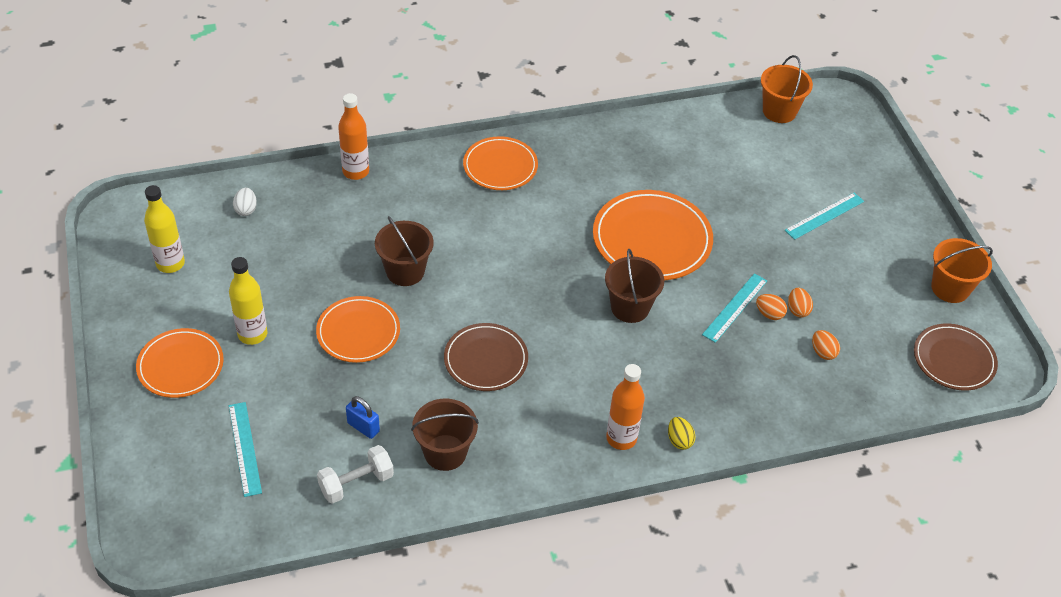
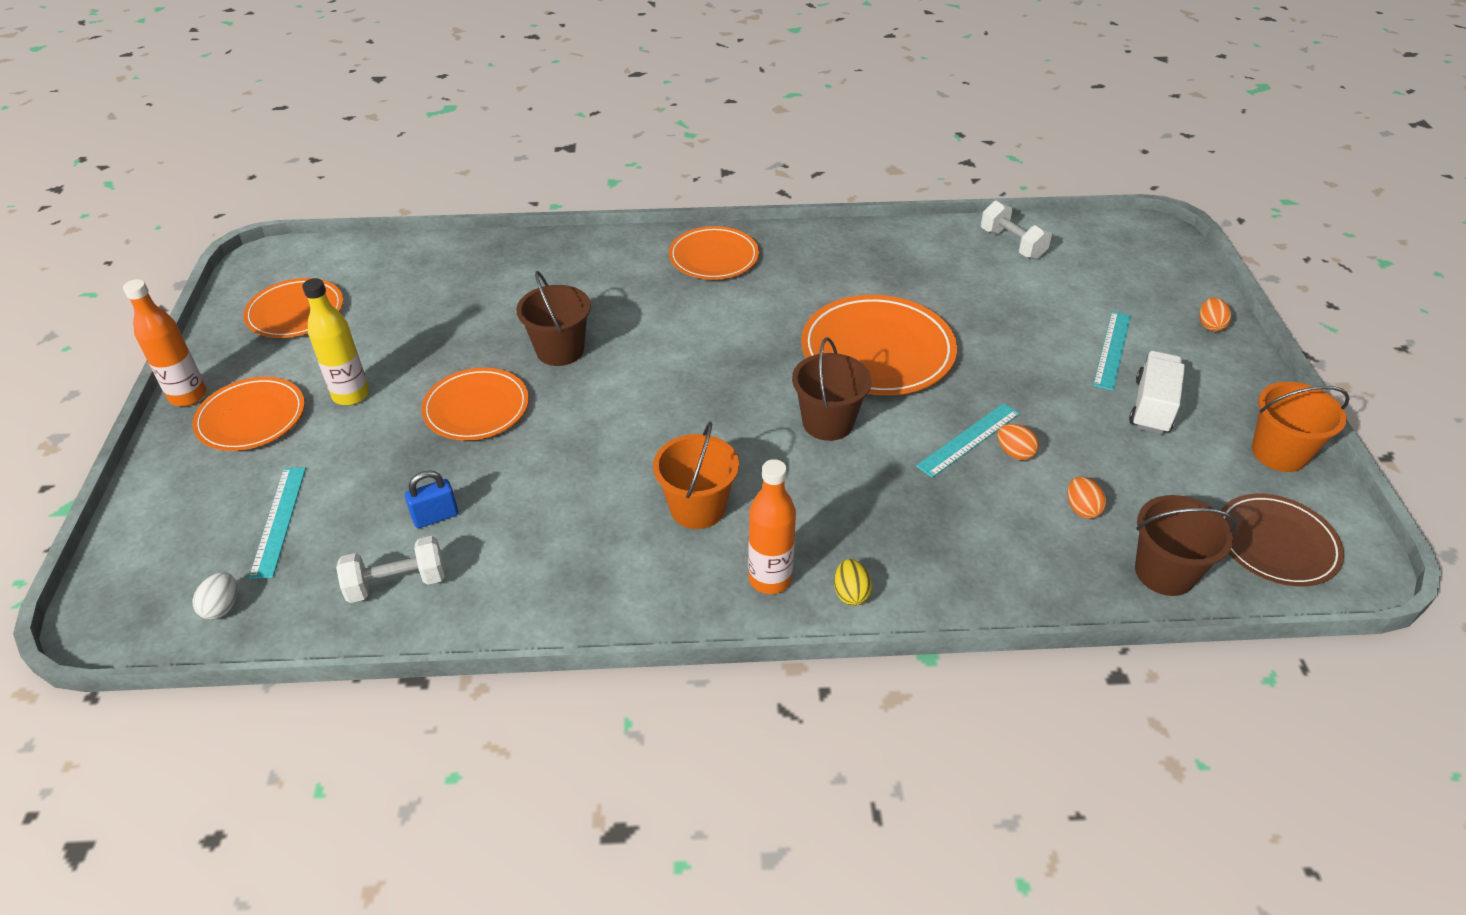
camera: 15 degrees right, 5 degrees down
(170, 264) = (295, 312): yellow bottle -> orange plate
(246, 209) = (405, 269): white egg -> white egg (222, 607)
(356, 172) = (544, 246): orange bottle -> orange bottle (188, 396)
(363, 427) = (435, 517): blue padlock -> blue padlock turned 75 degrees counterclockwise
(445, 452) = (527, 562): brown bucket -> brown bucket (1164, 572)
(486, 360) = (621, 459): brown plate -> none
(734, 125) = (1012, 244): none -> white dumbbell
(779, 111) = (1073, 235): orange bucket -> orange bucket (697, 508)
(797, 310) = (1055, 453): orange egg -> orange egg (1210, 325)
(824, 216) = (1112, 350): turquoise ruler -> turquoise ruler turned 45 degrees counterclockwise
(859, 262) = (1152, 406): none -> white truck

